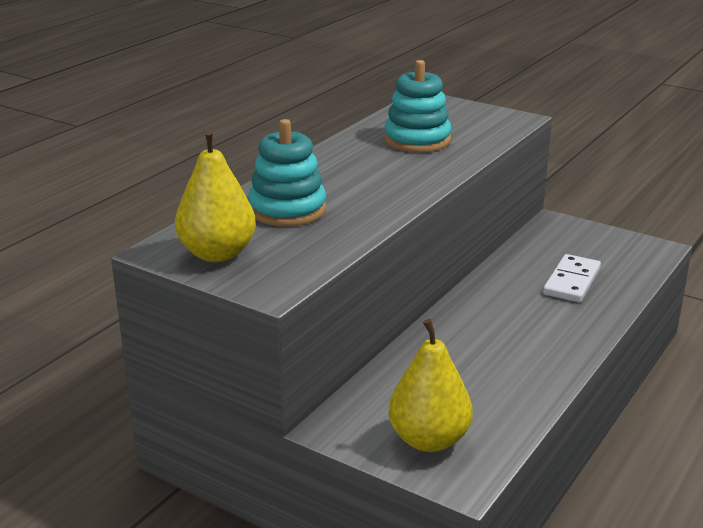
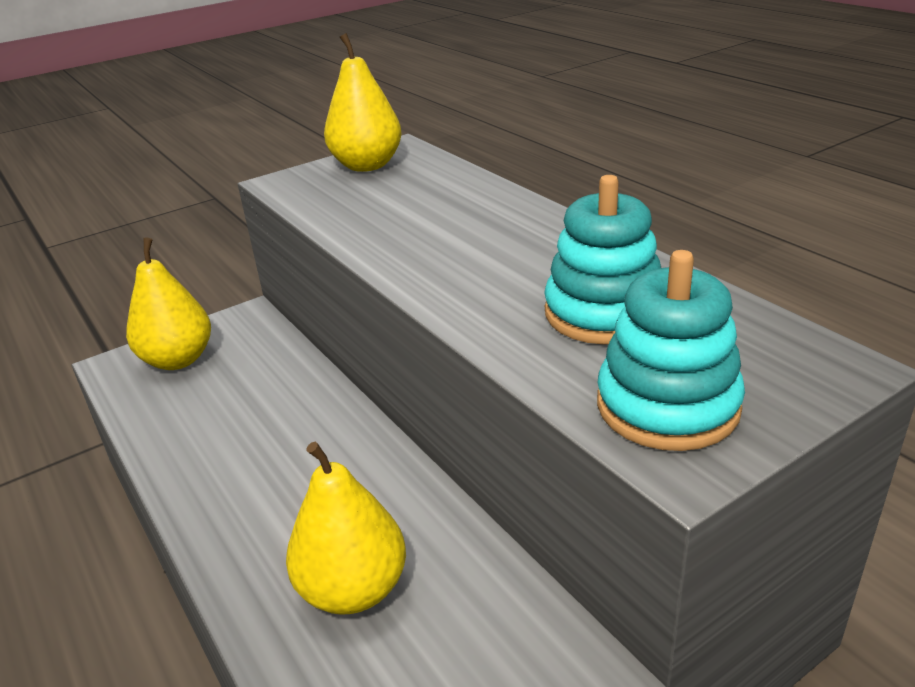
camera: 115 degrees right, 5 degrees up
(287, 210) = (430, 199): turquoise stacking toy -> turquoise stacking toy (667, 406)
(571, 281) = (353, 589): white domino -> yellow pear

